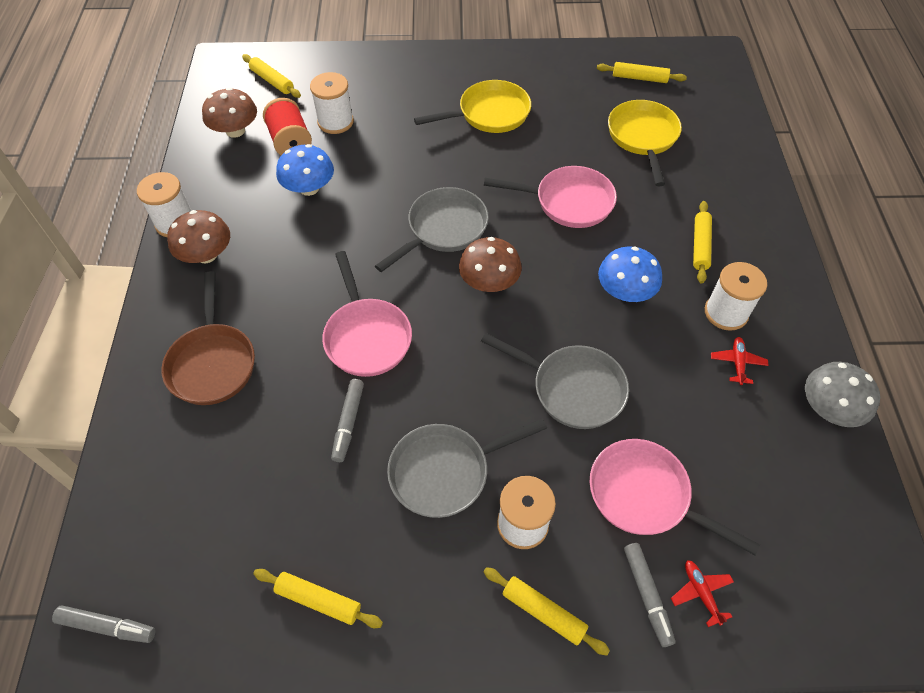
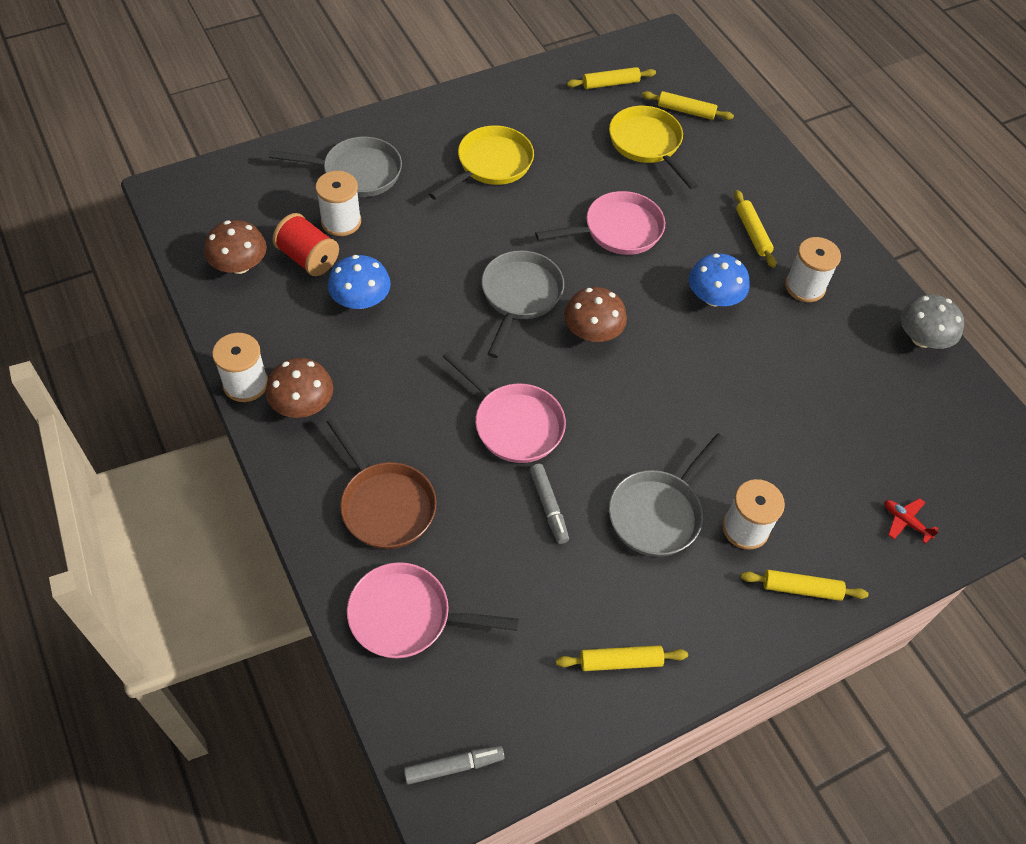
camera: 30 degrees left, 0 degrees up
(272, 81) = (241, 197): yellow rolling pin -> yellow rolling pin (686, 111)
(572, 388) = (719, 400): grey pan -> grey pan (356, 172)
(645, 496) = (825, 465): pink pan -> pink pan (407, 616)
(647, 595) = (868, 541): grey marker -> none
(737, 363) = (836, 327): red plane -> none

